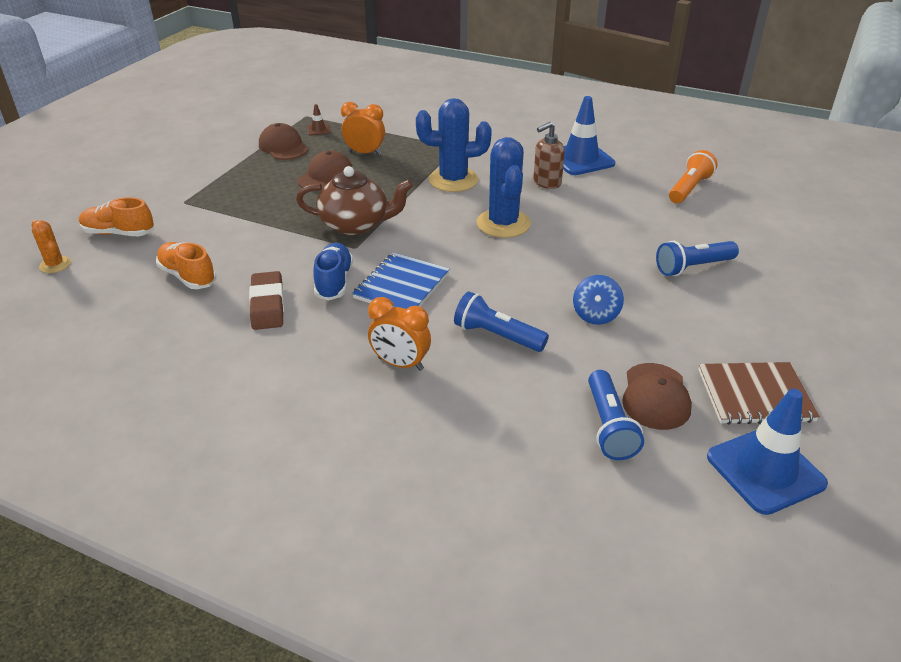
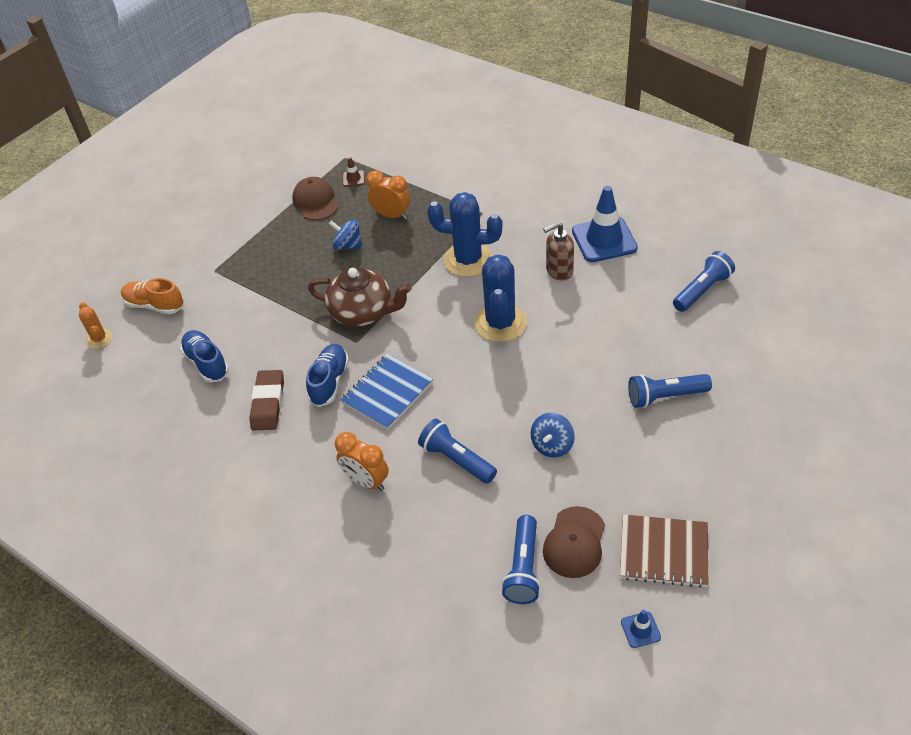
camera: 15 degrees right, 10 degrees up
(188, 276) = (206, 363): orange shoe -> blue shoe
(325, 176) = (348, 245): brown cap -> blue spinning top
(689, 188) = (702, 290): orange flashlight -> blue flashlight
(765, 470) = (640, 630): blue traffic cone -> blue traffic cone, size x0.44

